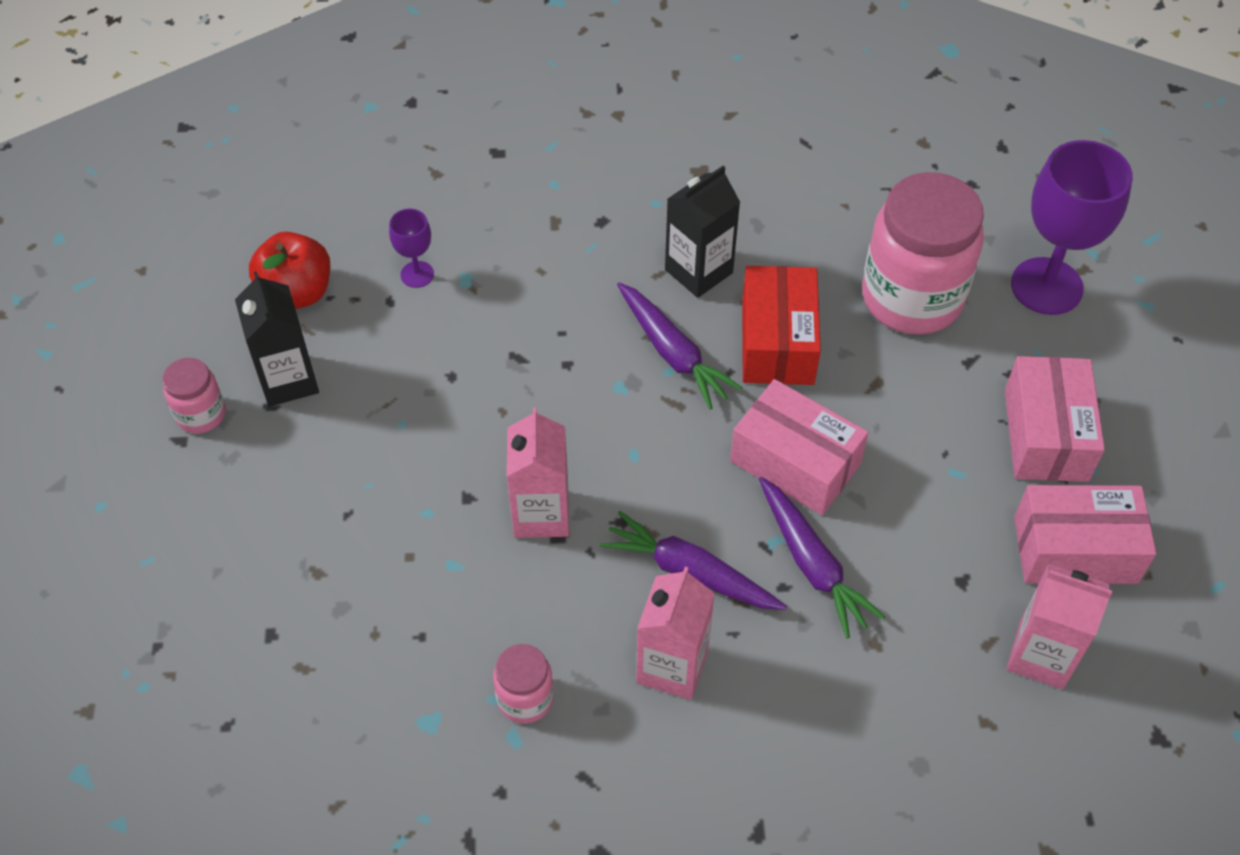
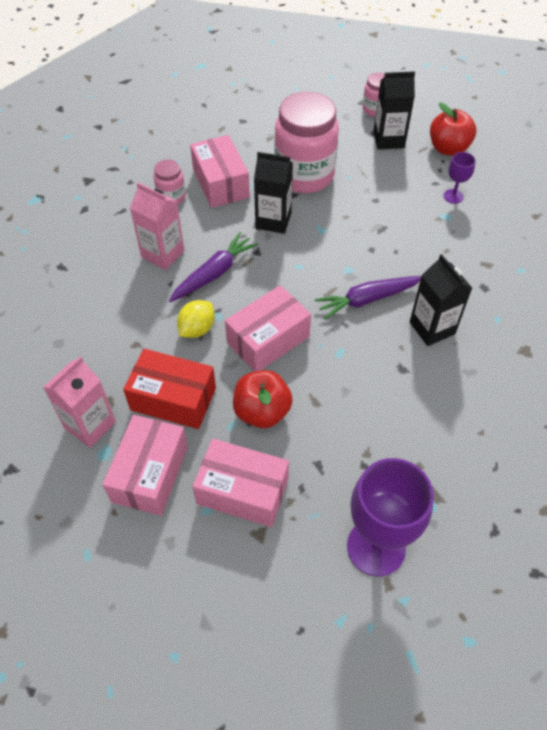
camera: 105 degrees right, 0 degrees up
(466, 623) = (221, 183): none -> pink box
(541, 514) = (273, 220): pink carton -> black carton
(777, 342) = (363, 355): red box -> red box (173, 399)
(812, 564) = (197, 329): purple carrot -> yellow lemon
(911, 298) = (383, 447): pink jar -> pink jar (304, 175)
(919, 441) = (262, 411): none -> red apple

